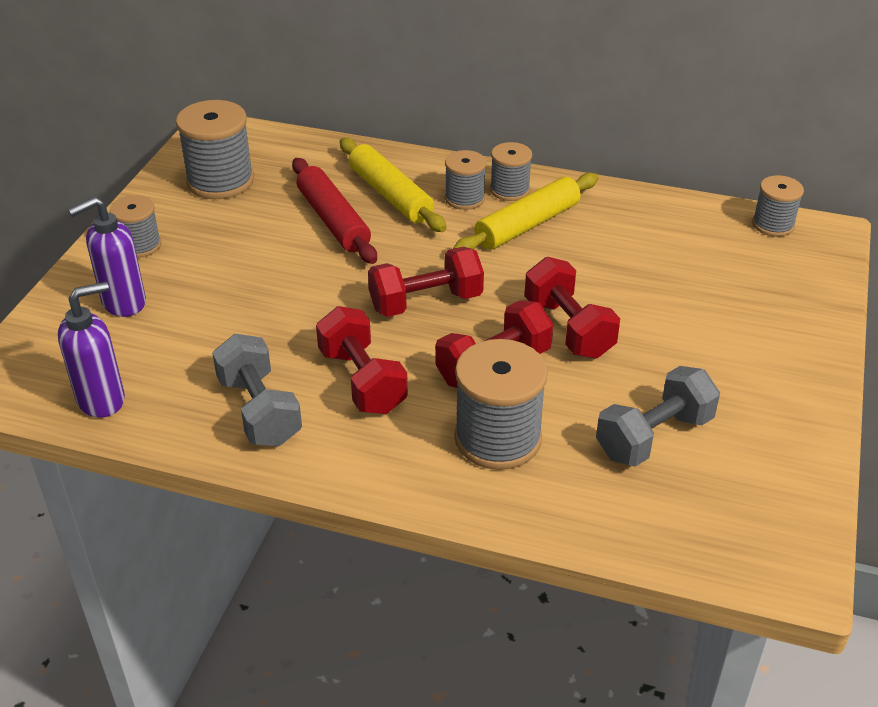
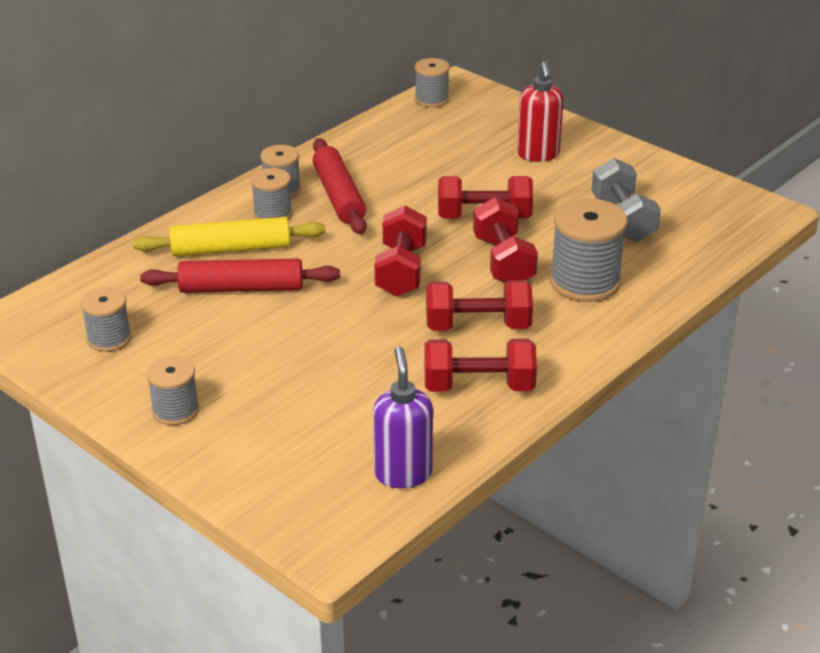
camera: 65 degrees left, 5 degrees down
(123, 303) = (264, 437): purple soap dispenser -> none
(220, 181) = (109, 338): grey spool -> grey spool, size x0.59
(259, 410) = (478, 386): grey dumbbell -> red dumbbell
(527, 225) = (339, 196): yellow rolling pin -> red rolling pin
(734, 332) = (538, 155): none -> red soap dispenser

